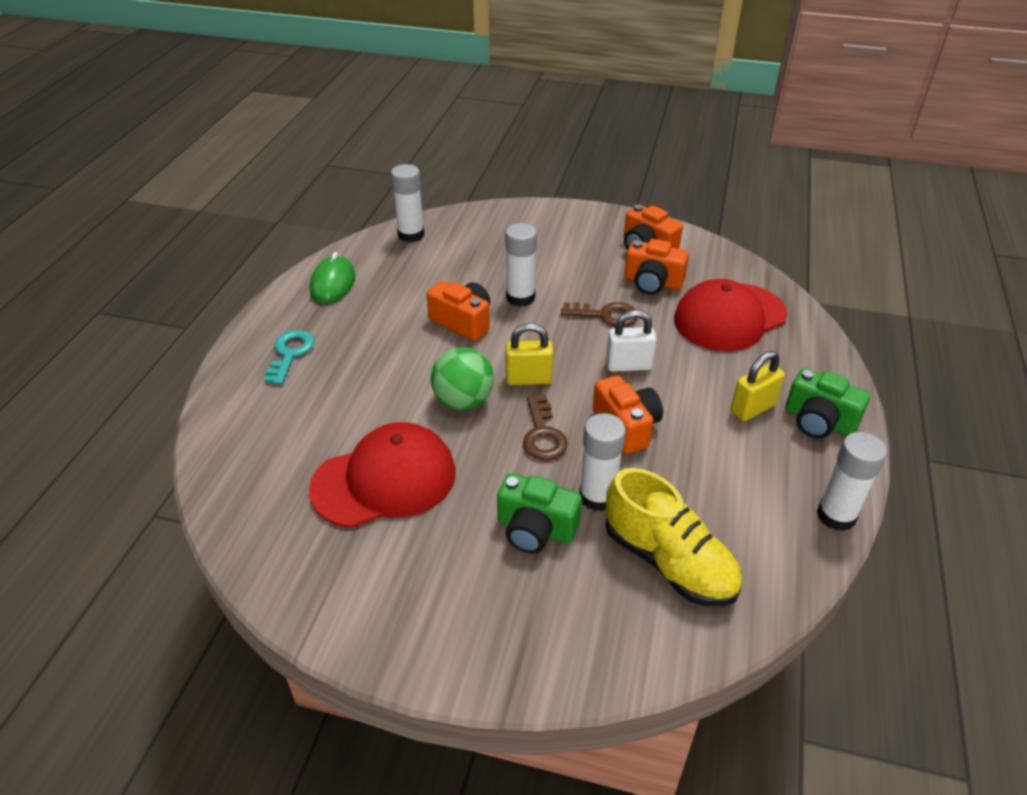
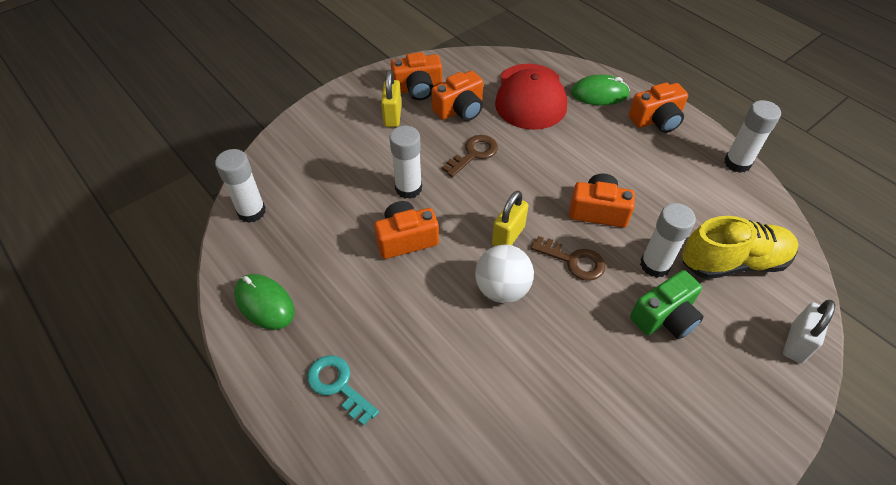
camera: 55 degrees left, 10 degrees up
(384, 480) = (556, 388): red cap -> none
(463, 401) = (502, 289): green ball -> white ball
(628, 365) = (537, 174): white padlock -> white padlock (796, 343)
(752, 408) = (625, 141): yellow padlock -> yellow padlock (392, 116)
(801, 362) = (599, 94): none -> green mouse
(818, 421) = (656, 120): green camera -> orange camera

